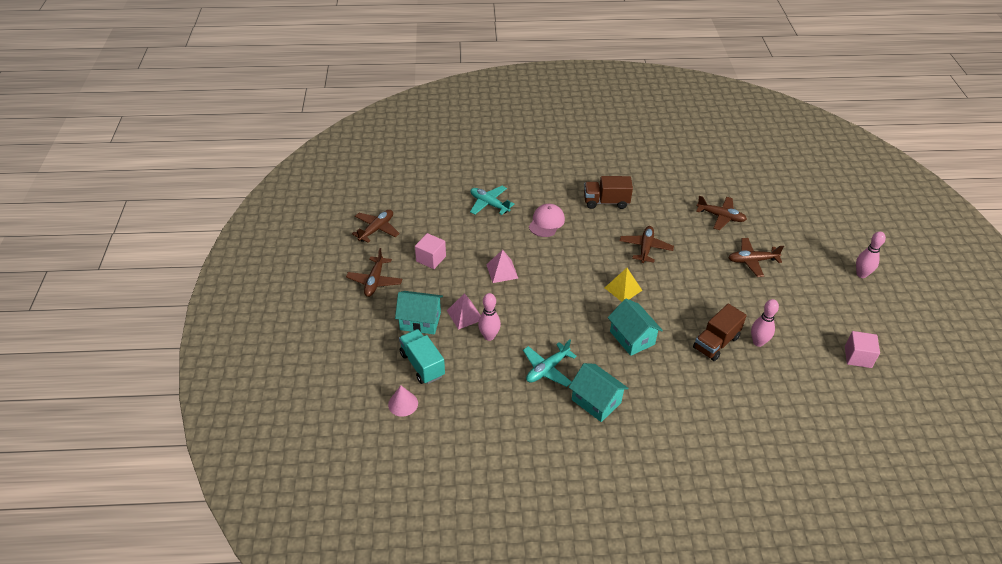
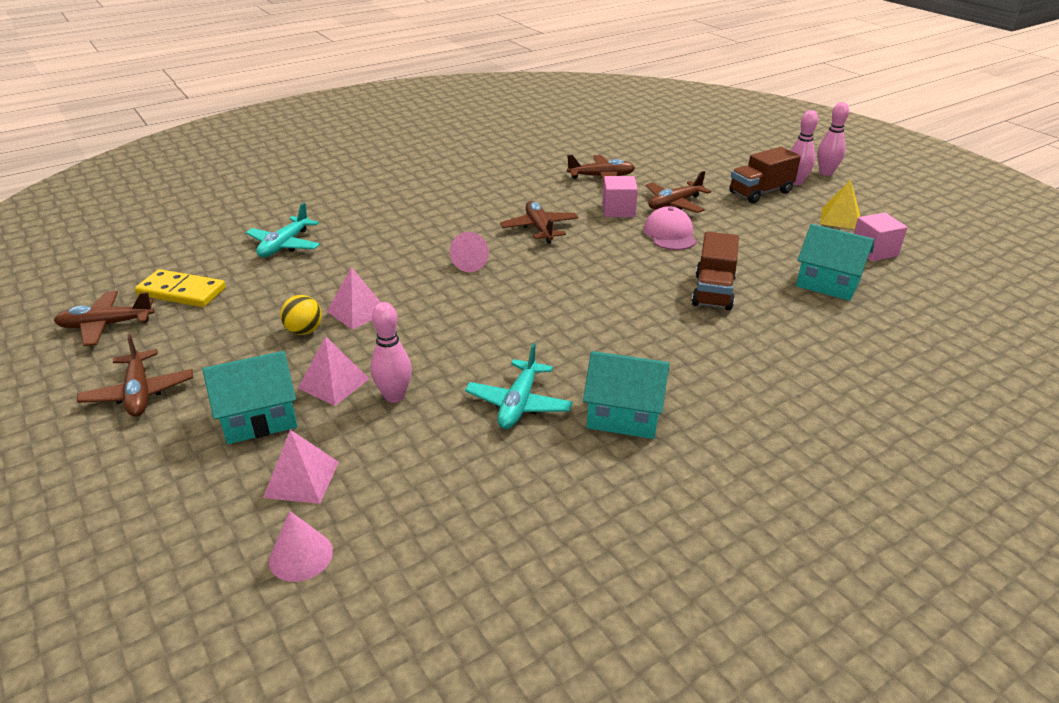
camera: 30 degrees left, 10 degrees down
(376, 229) = (106, 325): brown plane -> brown plane turned 105 degrees counterclockwise
(421, 220) = (181, 292): none -> yellow domino
(422, 365) = (301, 479): turquoise truck -> pink pyramid
(431, 259) = (228, 332): pink cube -> pink cube (618, 210)
(468, 273) = (304, 331): none -> yellow ball
(489, 204) = (284, 245): turquoise plane -> turquoise plane turned 75 degrees counterclockwise
(546, 222) = (385, 241): pink cap -> pink cap (670, 234)
(586, 260) = (472, 263): none -> pink cone
(606, 202) = (450, 200): brown truck -> brown truck (760, 192)
(623, 289) = (547, 276): yellow pyramid -> yellow pyramid (840, 218)
(632, 338) = (606, 323): turquoise house -> turquoise house (828, 283)
(758, 342) = (759, 274): pink bowling pin -> pink bowling pin (826, 173)

